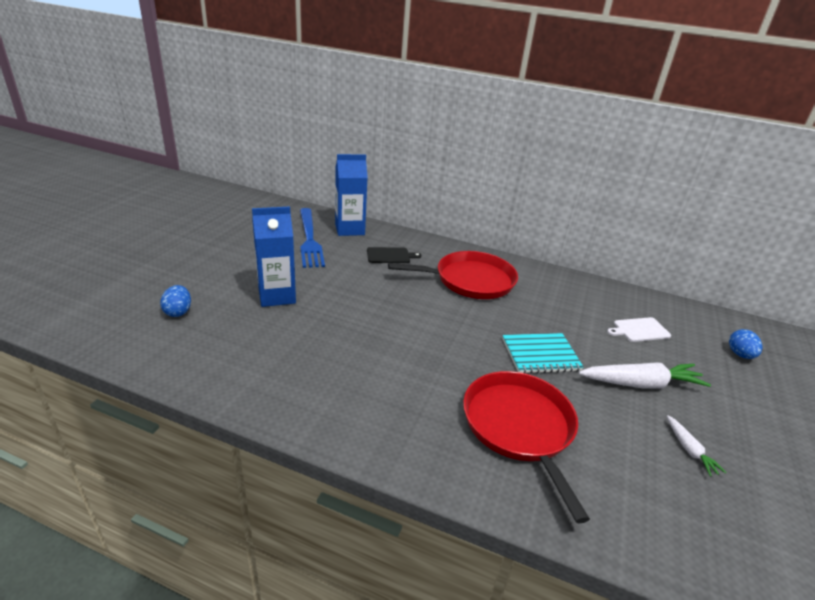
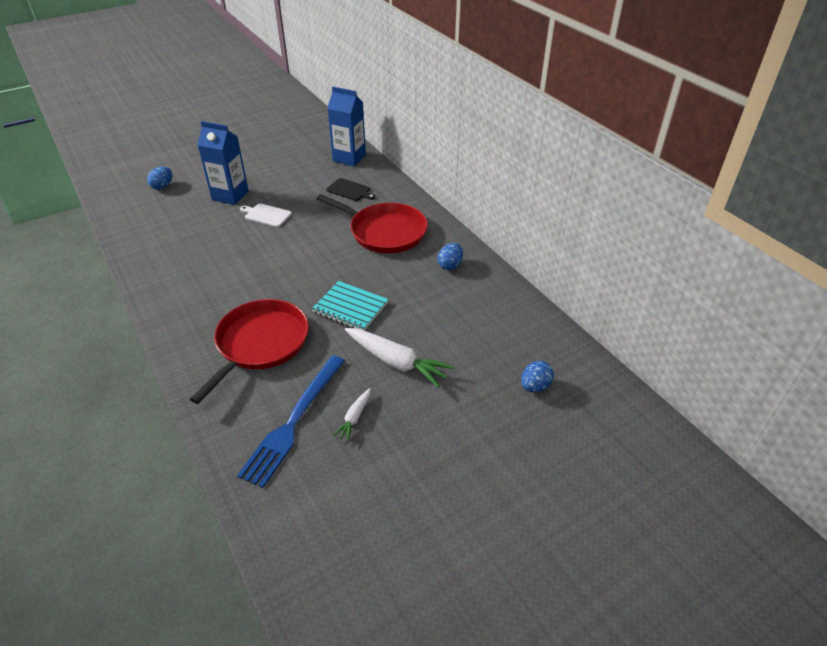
camera: 40 degrees right, 10 degrees up
(309, 239) = (307, 158): blue fork -> blue fork (293, 421)
(556, 289) = (450, 265): none -> blue egg
(639, 330) = (470, 326): white cutting board -> white cutting board (266, 215)

